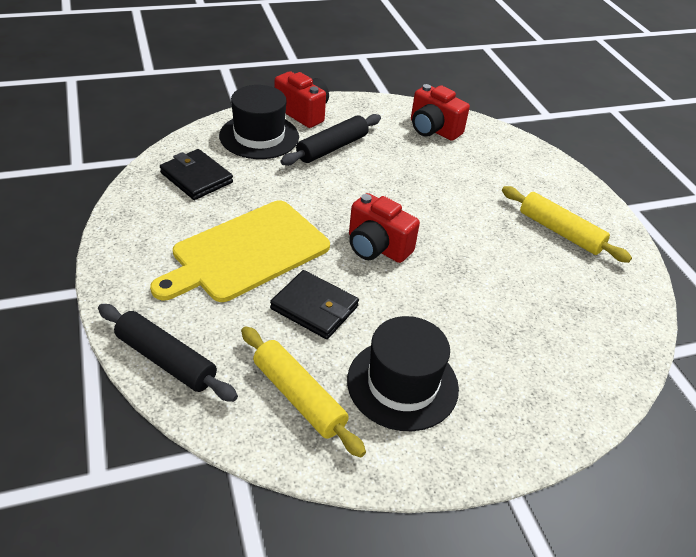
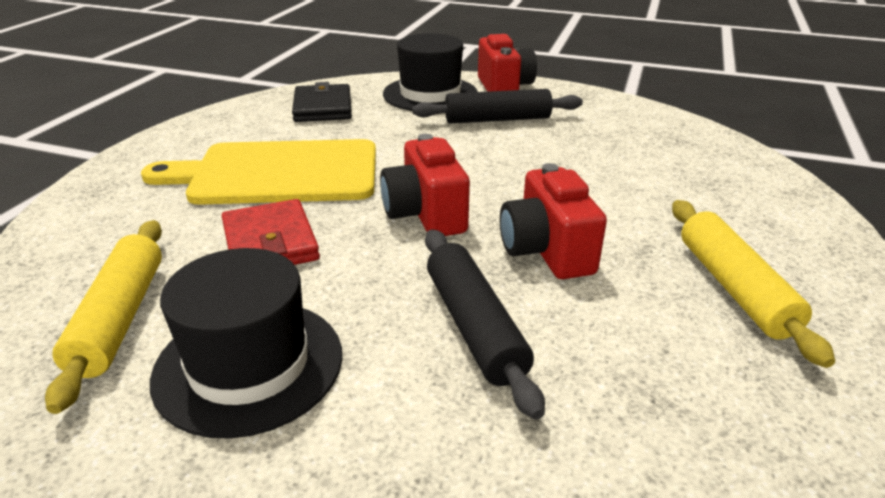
camera: 40 degrees right, 10 degrees down
(166, 360) = (67, 229): black rolling pin -> black rolling pin (474, 326)
(314, 307) = (270, 242): black wallet -> red wallet
(433, 129) = (652, 133): red camera -> red camera (546, 251)

